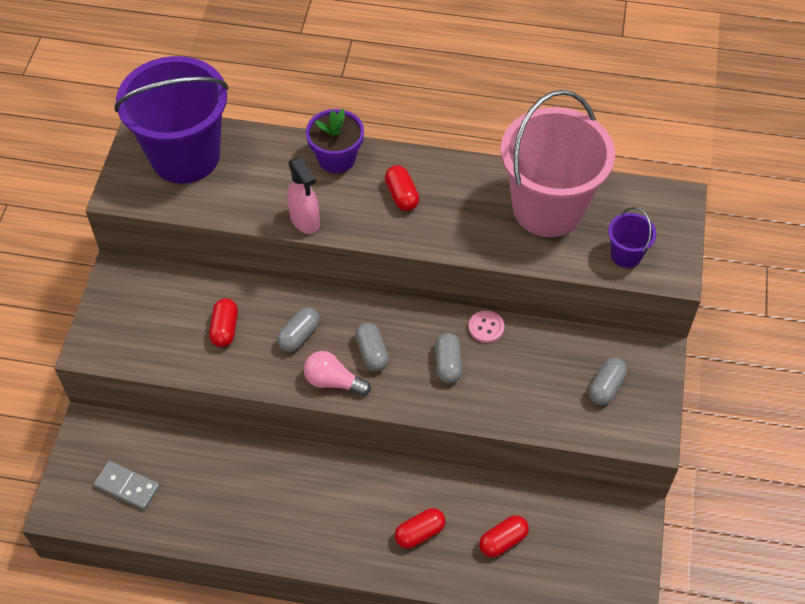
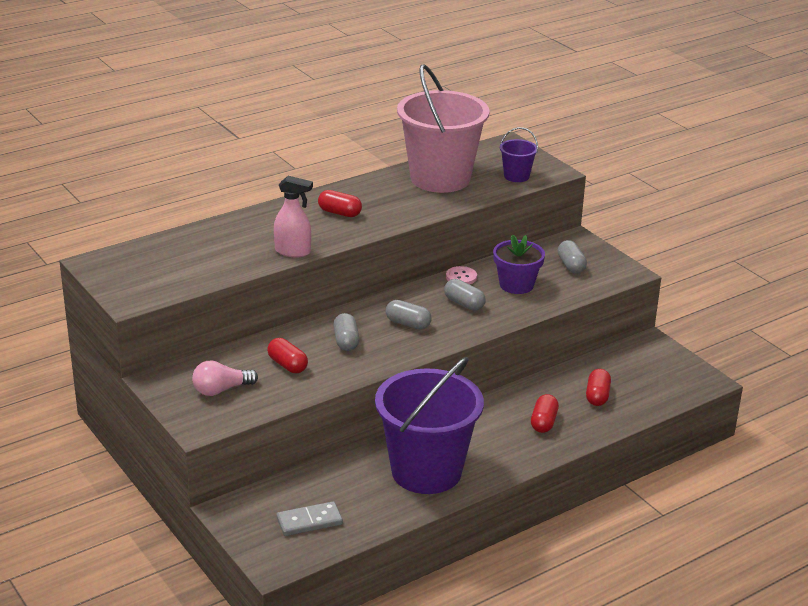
camera: 45 degrees left, 25 degrees down
(185, 156) = (151, 263): purple bucket -> purple bucket (426, 471)
(333, 381) = (404, 349): pink light bulb -> pink light bulb (221, 390)
(336, 158) = (267, 216): purple flower pot -> purple flower pot (516, 285)

